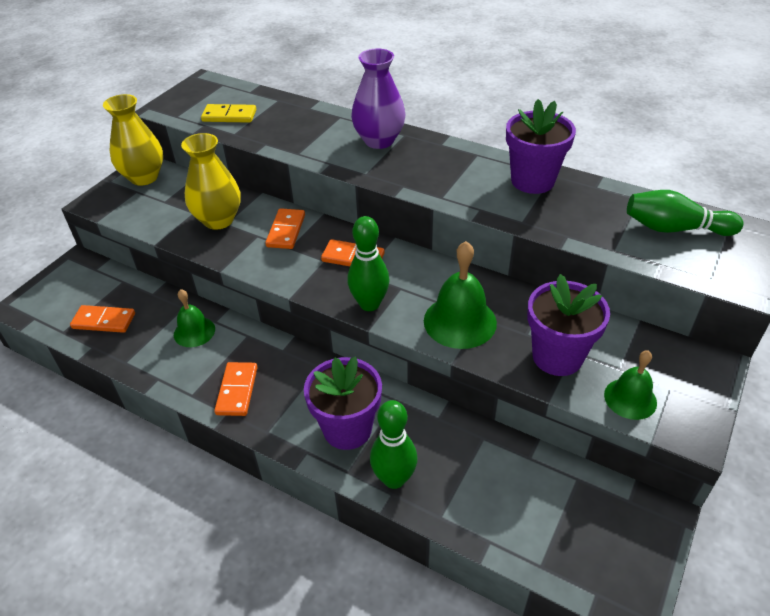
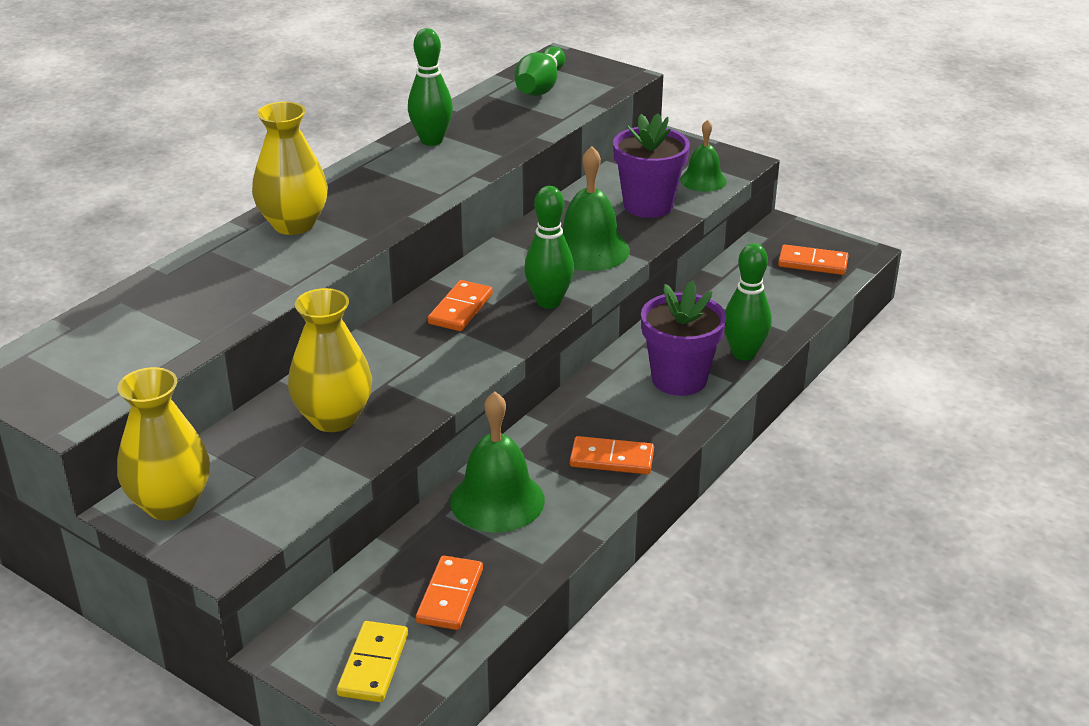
camera: 85 degrees left, 10 degrees down
(194, 331) = (497, 500): green bell -> green bell, size x1.59
(229, 116) = (144, 345): yellow domino -> yellow domino (373, 664)
(286, 231) = (385, 358): orange domino -> orange domino (812, 263)
(379, 140) = (294, 224): purple vase -> yellow vase
(532, 181) = (431, 140): purple flower pot -> green bowling pin

